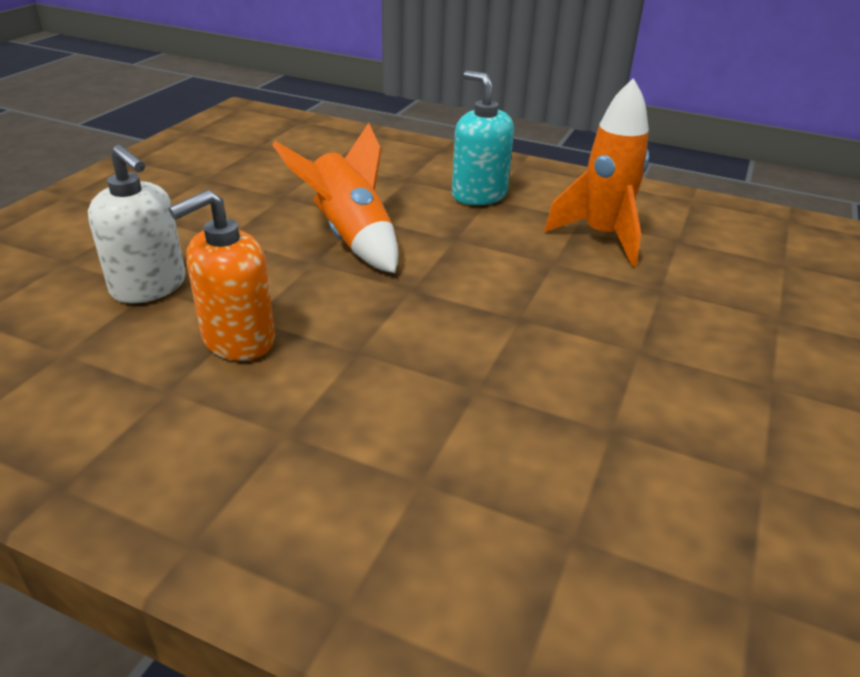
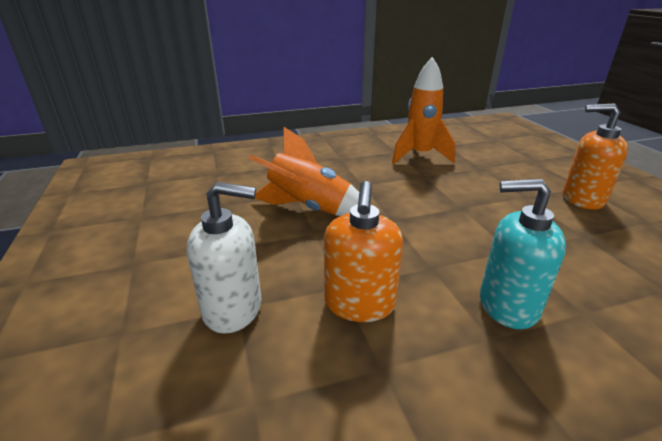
camera: 40 degrees left, 5 degrees down
(479, 195) = (332, 159): turquoise soap dispenser -> turquoise soap dispenser (507, 305)
(727, 398) = (582, 199): none -> orange soap dispenser

